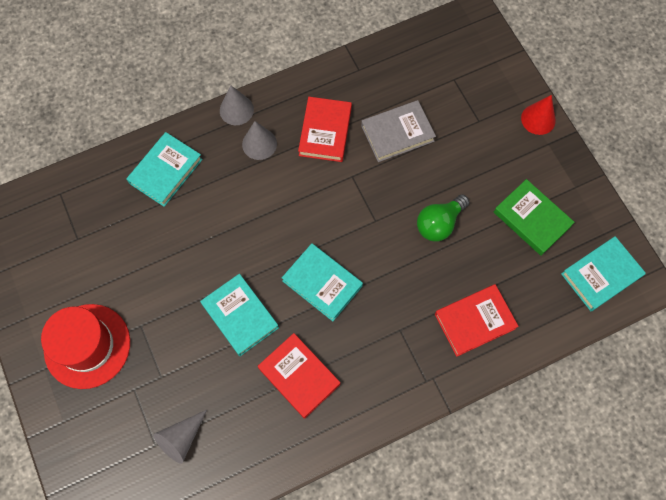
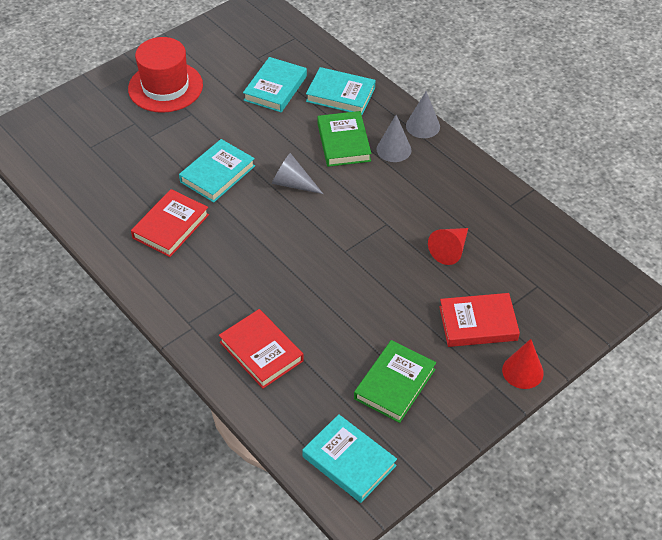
camera: 75 degrees right, 20 degrees down
(181, 438) = (98, 161): grey cone -> grey cone (293, 183)
(235, 186) = (343, 142): none -> green book
(322, 283) = (266, 224): turquoise book -> turquoise book (275, 88)
(325, 131) = (427, 194): red book -> red book (478, 323)
(397, 133) = (450, 250): grey book -> red cone
(439, 223) = (360, 303): green light bulb -> none

